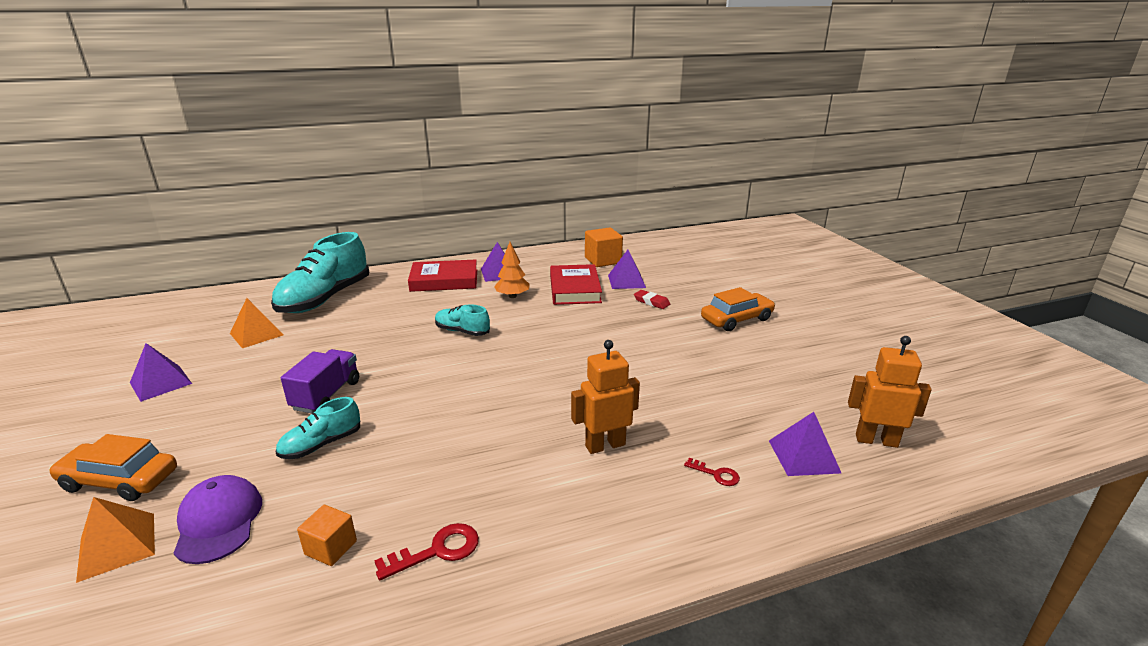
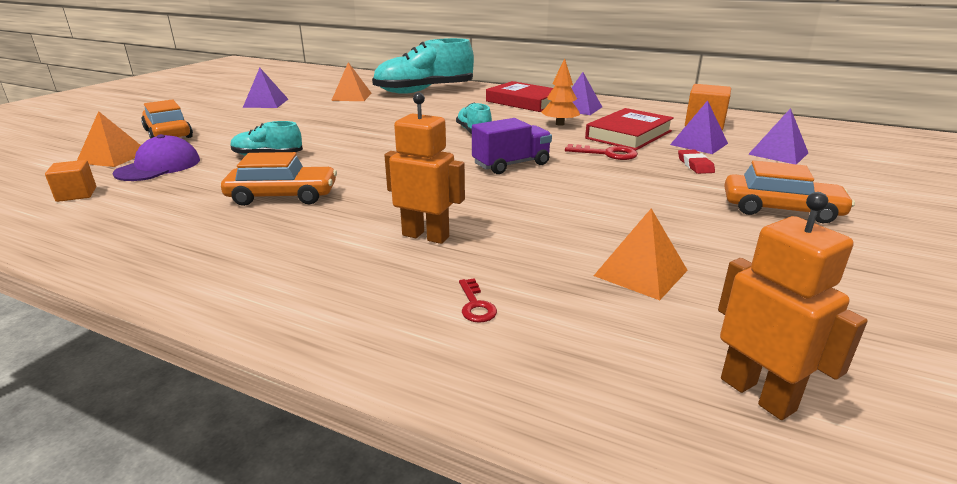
camera: 45 degrees right, 0 degrees up
(326, 395) = (321, 135): purple truck -> purple truck (511, 164)
(331, 548) = (167, 202): orange cube -> orange cube (76, 194)
(432, 476) = (282, 196): none -> orange car
(437, 551) = (200, 232): red key -> red key (607, 154)
(747, 401) = (640, 272): none -> orange pyramid
(804, 456) = (608, 348): purple pyramid -> purple pyramid (778, 153)

